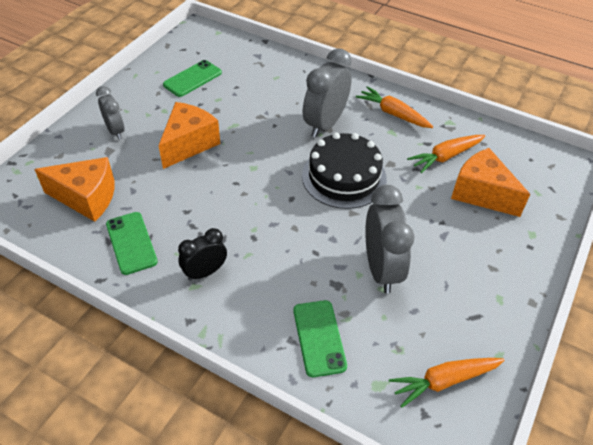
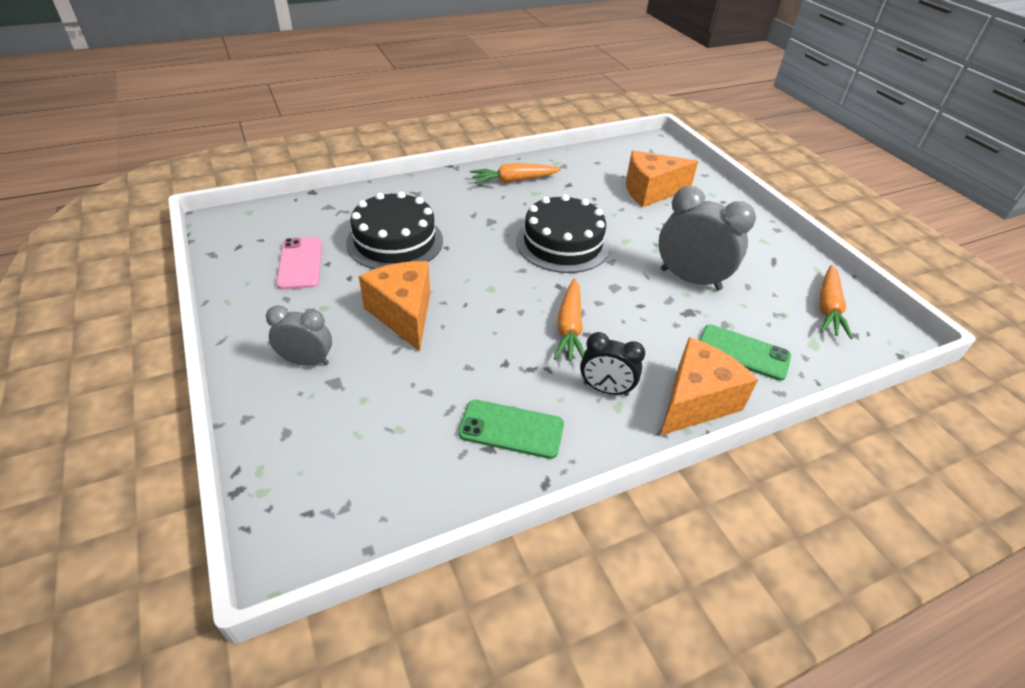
camera: 55 degrees left, 5 degrees down
(87, 198) = (395, 438): orange cheese -> orange cheese (695, 401)
(192, 79) = (300, 263): green phone -> pink phone
(205, 272) = (605, 389): black clock -> black clock turned 75 degrees counterclockwise
(255, 101) = (395, 241): none -> black cake
(325, 124) = (482, 219): grey clock -> none
(445, 157) = (594, 185): orange carrot -> orange carrot (569, 328)

